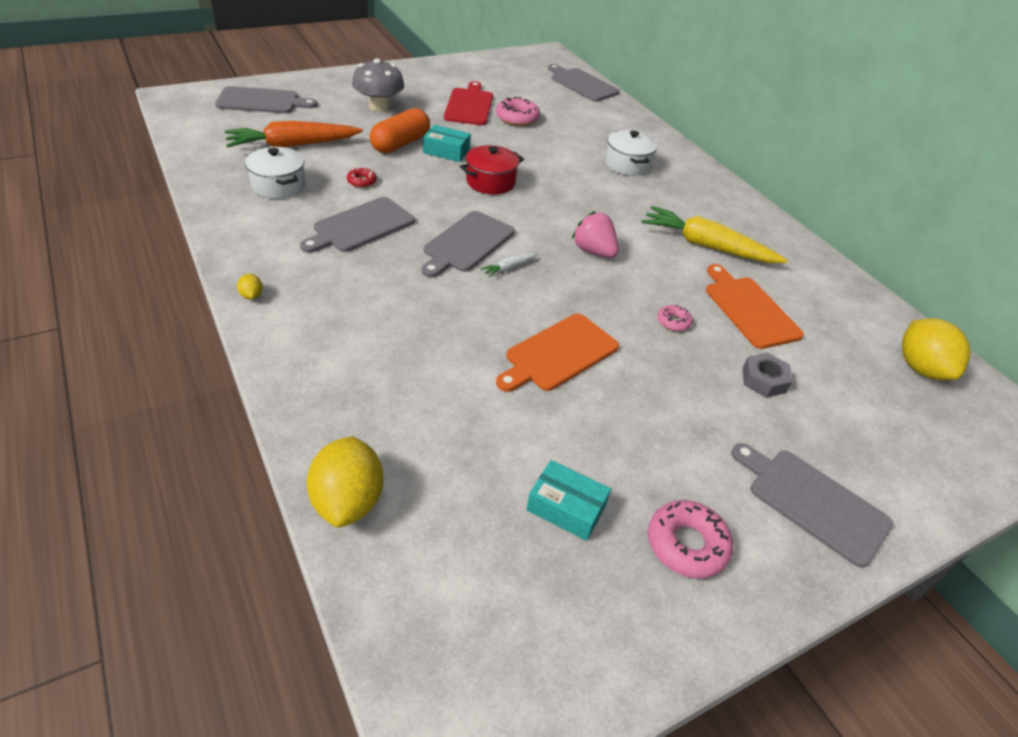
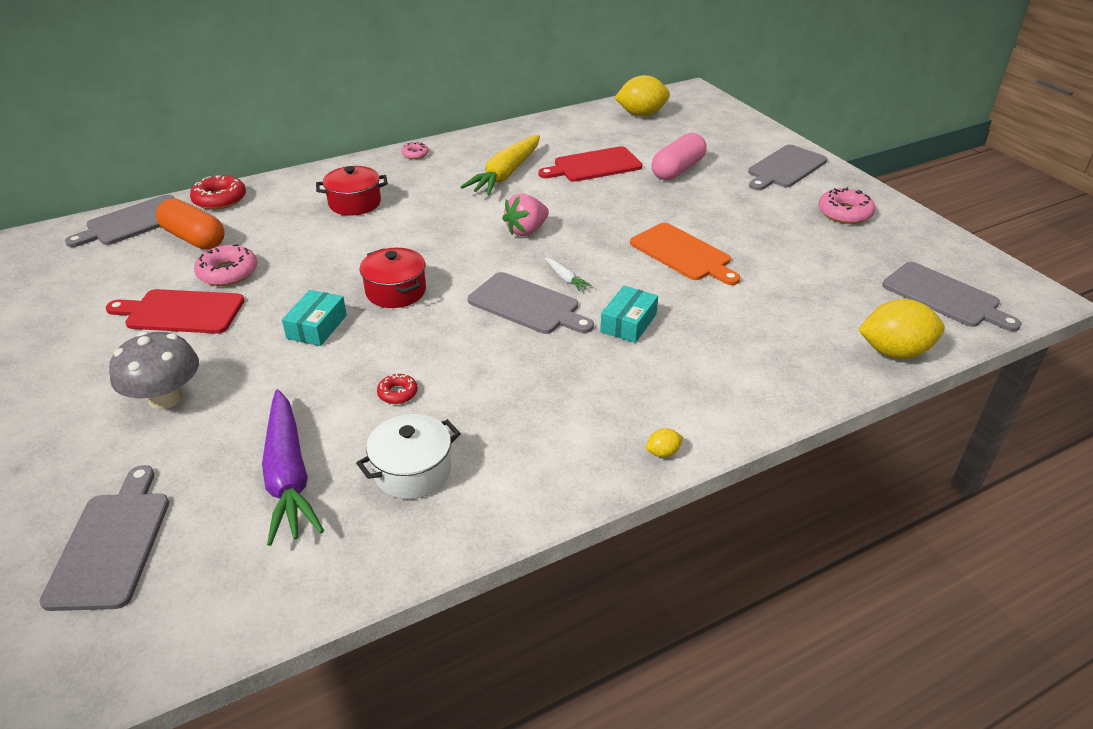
camera: 85 degrees left, 5 degrees down
(293, 145) = (288, 475): orange carrot -> purple carrot
(361, 226) = (505, 383): grey cutting board -> grey cutting board (944, 296)
(400, 144) = (293, 367): orange capsule -> orange capsule (194, 238)
(566, 508) = (842, 255): turquoise box -> turquoise box (628, 323)
(620, 110) = (220, 199): none -> red donut
(627, 164) = (355, 203): white pot -> red pot
(673, 322) = (621, 199): pink donut -> pink donut (415, 154)
(749, 309) = (594, 165): orange cutting board -> red cutting board
(764, 380) = (677, 170): grey nut -> pink capsule

